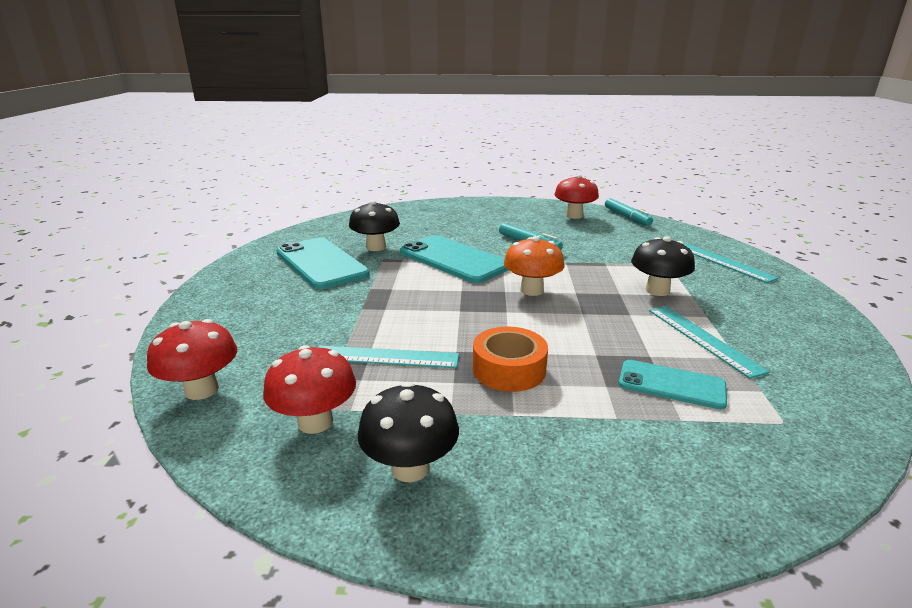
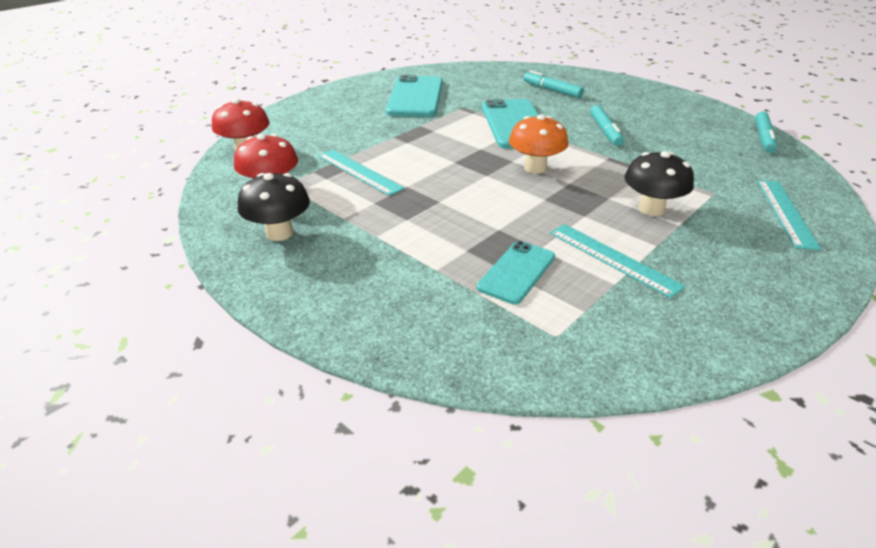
camera: 40 degrees right, 10 degrees up
(376, 247) = (471, 96): black mushroom -> none
(435, 223) = (552, 90): none -> turquoise marker
(509, 369) = (420, 211): orange tape -> none
(574, 216) = (702, 120): red mushroom -> none
(671, 384) = (517, 272): turquoise phone -> turquoise phone turned 60 degrees clockwise
(703, 339) = (613, 258): turquoise ruler -> turquoise ruler turned 60 degrees counterclockwise

